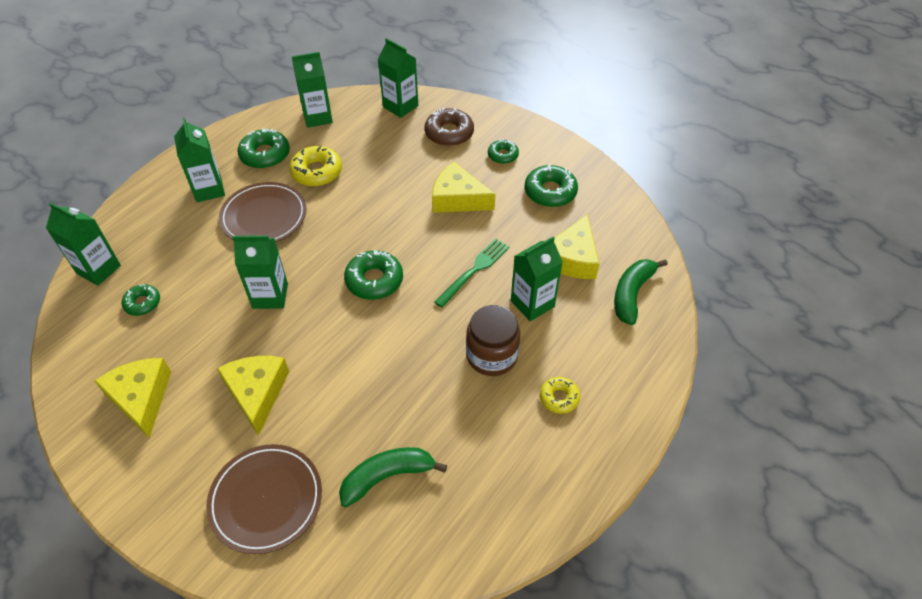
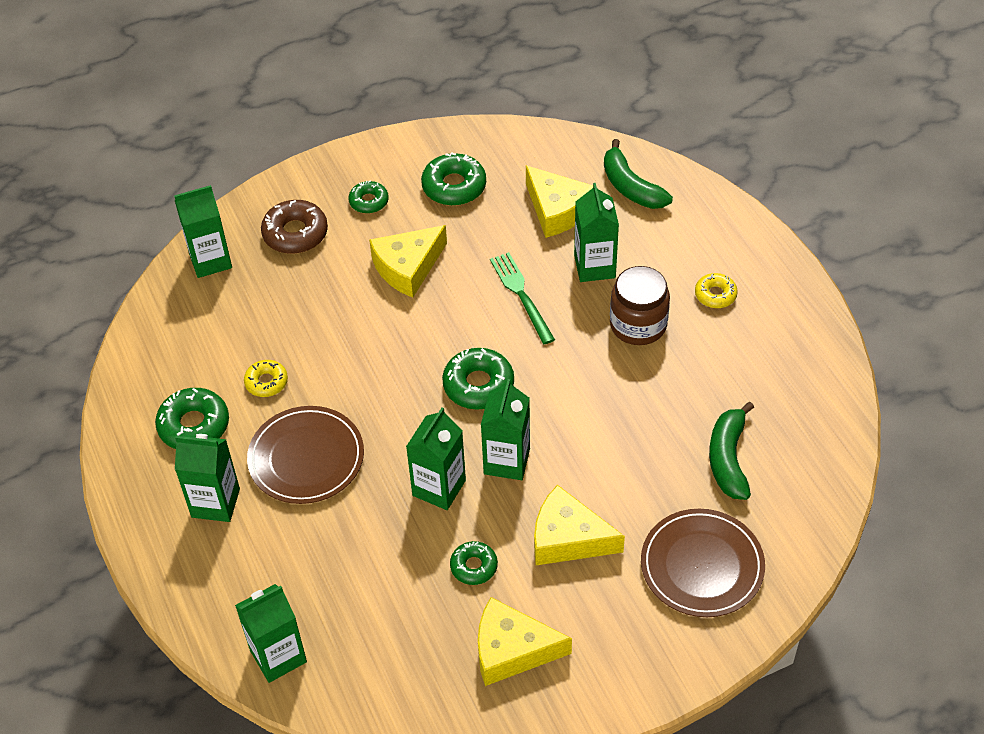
camera: 60 degrees left, 0 degrees up
(142, 303) = (368, 619): green donut -> green donut (474, 566)
(317, 117) = (164, 349): green carton -> green carton (507, 461)
(317, 172) = (266, 382): yellow donut -> yellow donut, size x0.61

